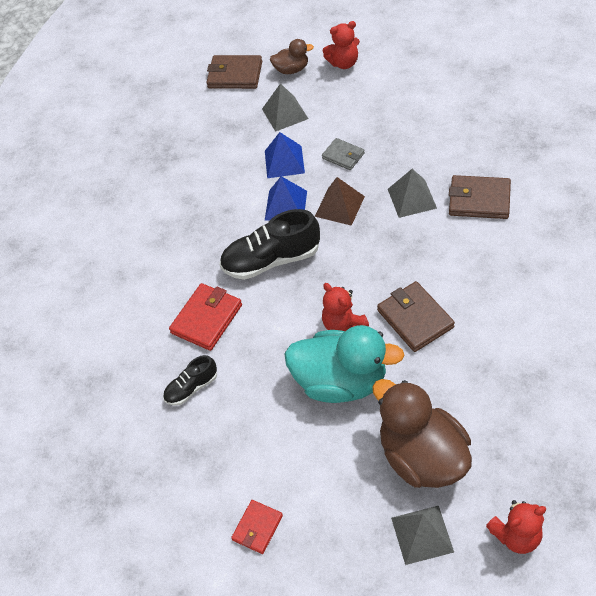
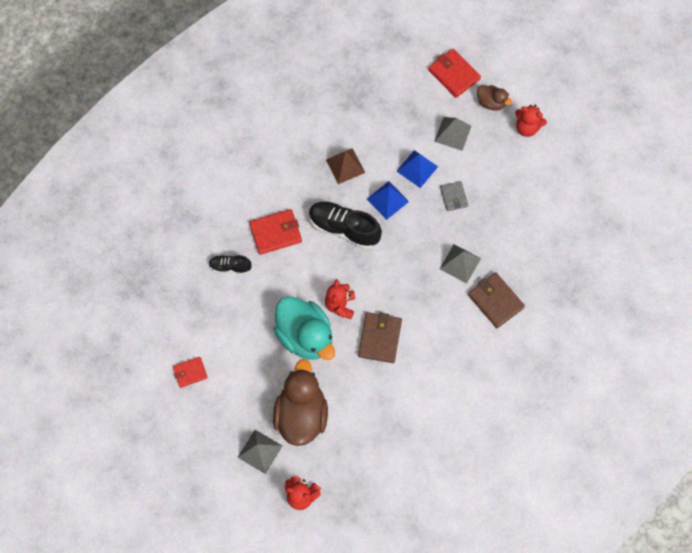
camera: 35 degrees right, 15 degrees up
(235, 75) = (454, 75): brown wallet -> red wallet
(339, 206) = (415, 229): brown pyramid -> brown pyramid (345, 166)

